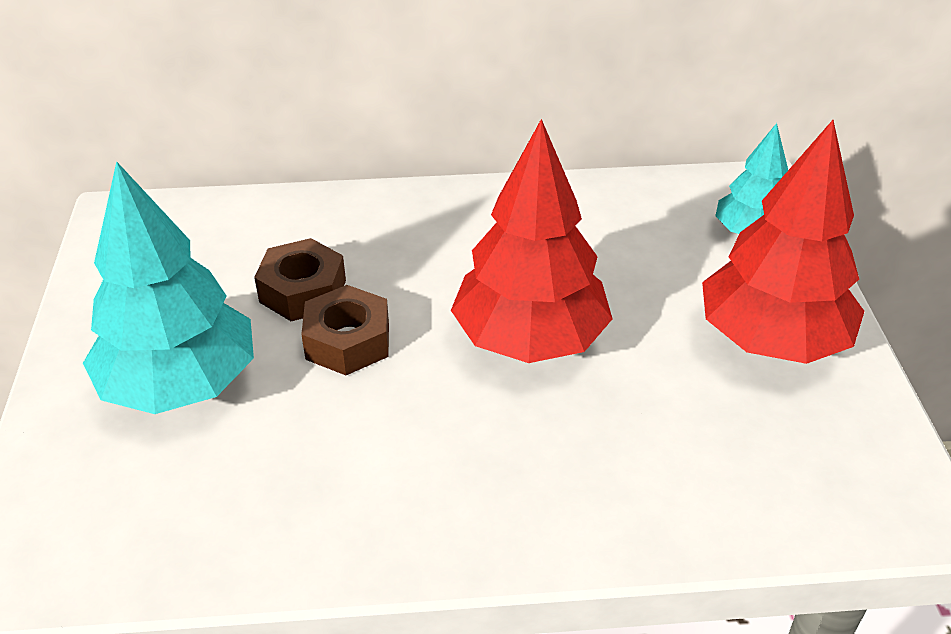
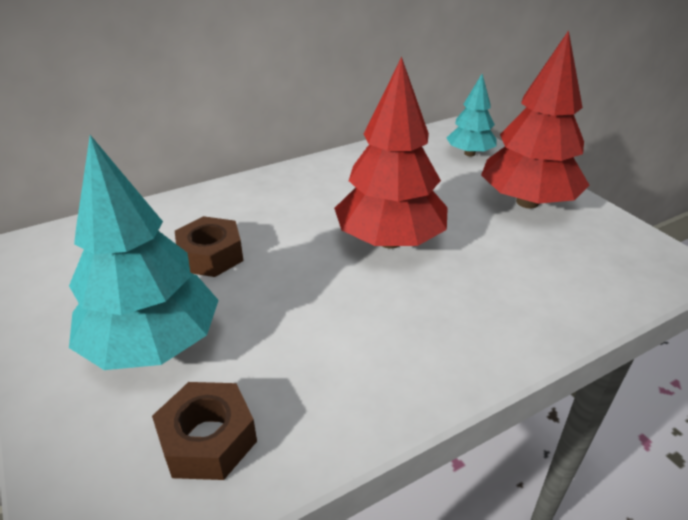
camera: 25 degrees left, 5 degrees down
(348, 341) = (267, 277): brown nut -> brown nut (208, 439)

